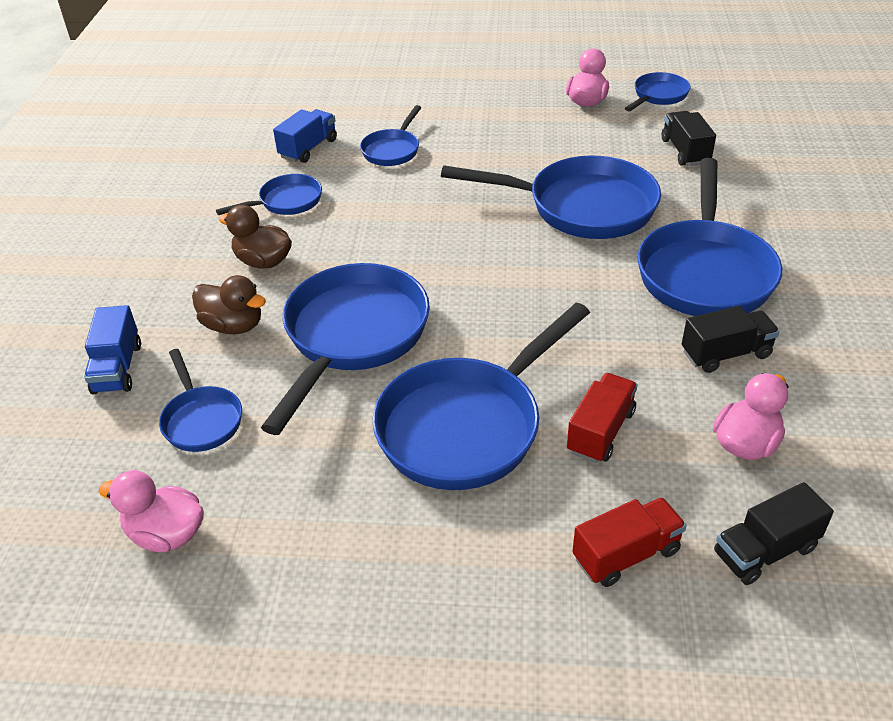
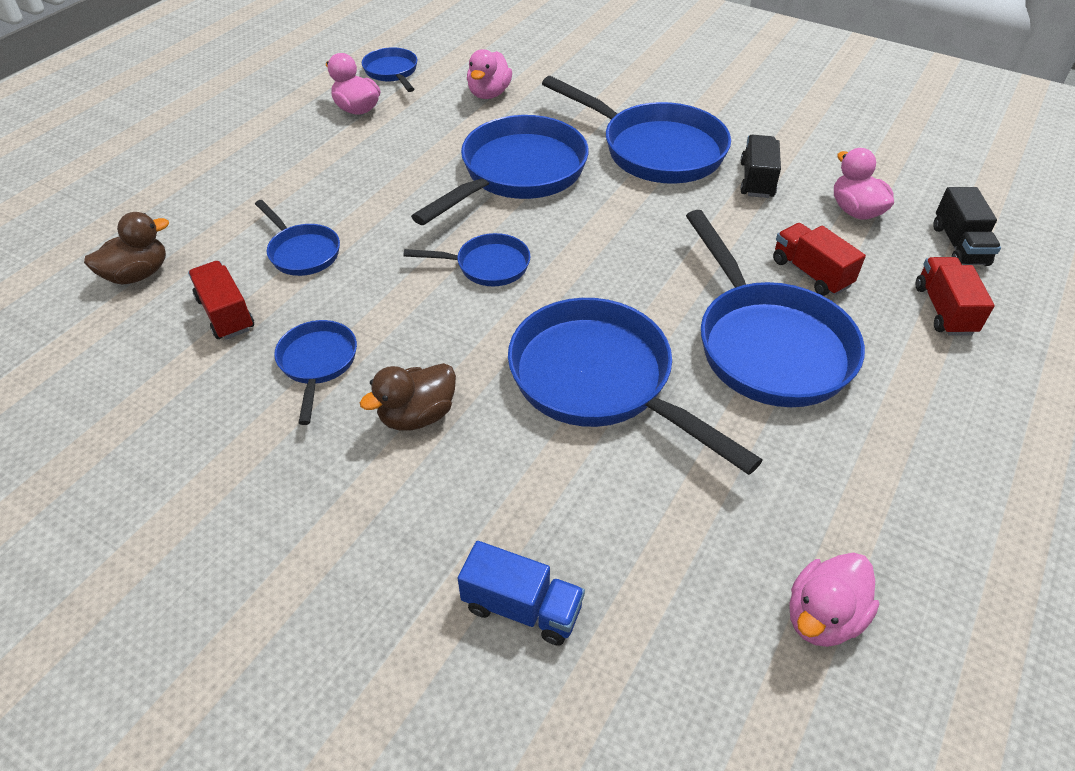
camera: 65 degrees left, 5 degrees up
(201, 420) = (660, 542): blue pan -> blue pan (487, 266)
(233, 326) = (516, 473): brown duck -> brown duck (138, 274)
(308, 148) = (226, 314): blue truck -> red truck
(685, 151) = (489, 94): black truck -> pink duck

